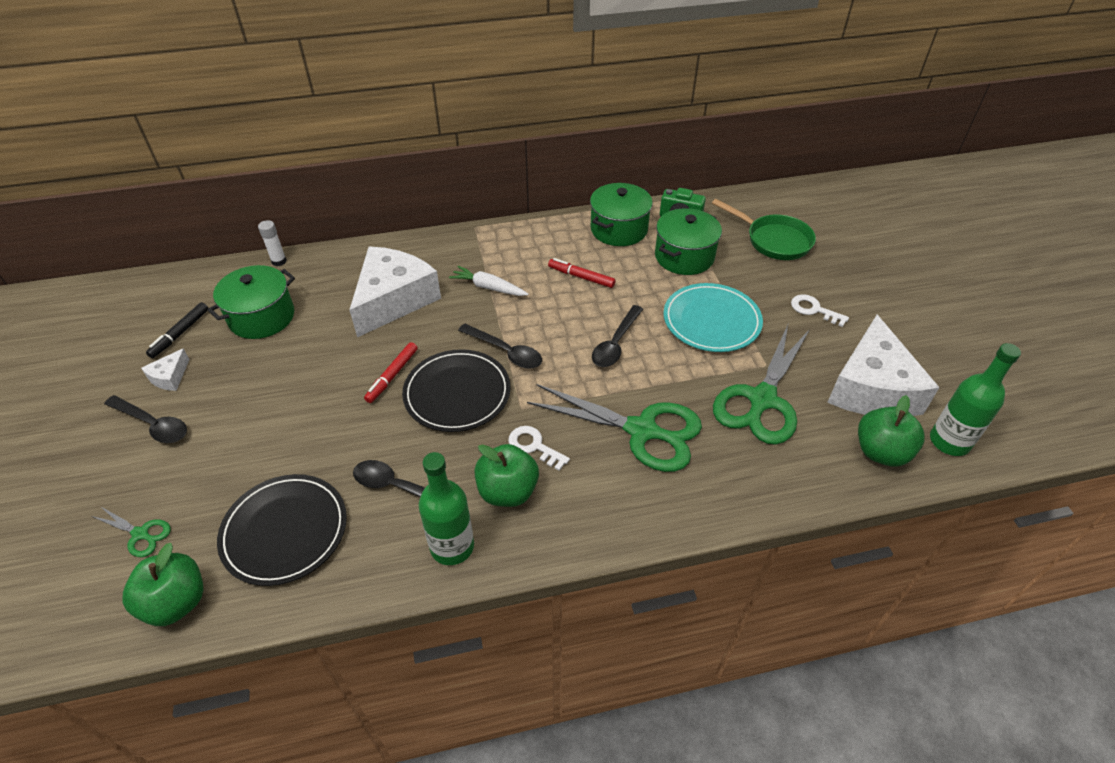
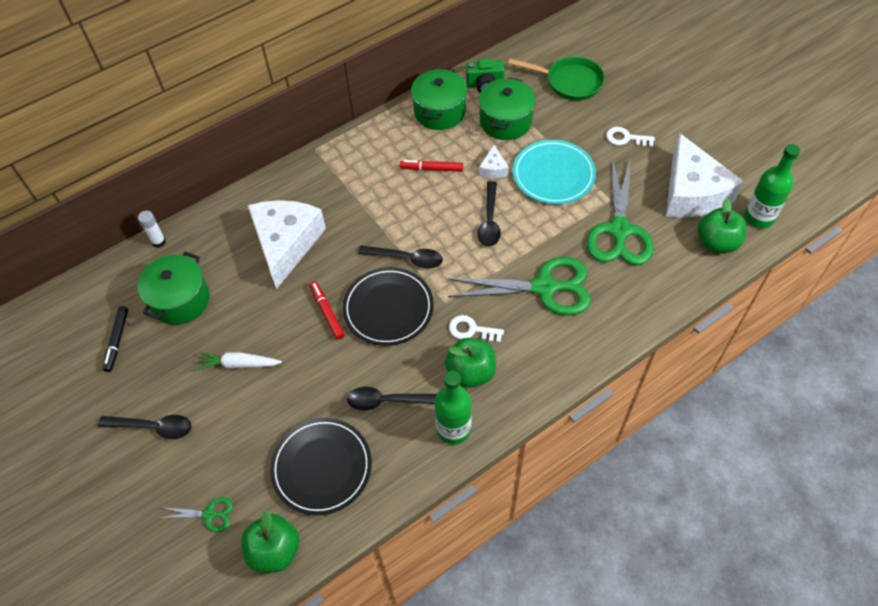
camera: 20 degrees left, 10 degrees up
(170, 377) = (137, 382): white cheese -> white cheese (493, 169)
(392, 376) = (327, 312): red marker -> red marker turned 150 degrees clockwise
(488, 287) = (360, 205): white carrot -> white carrot (239, 364)

